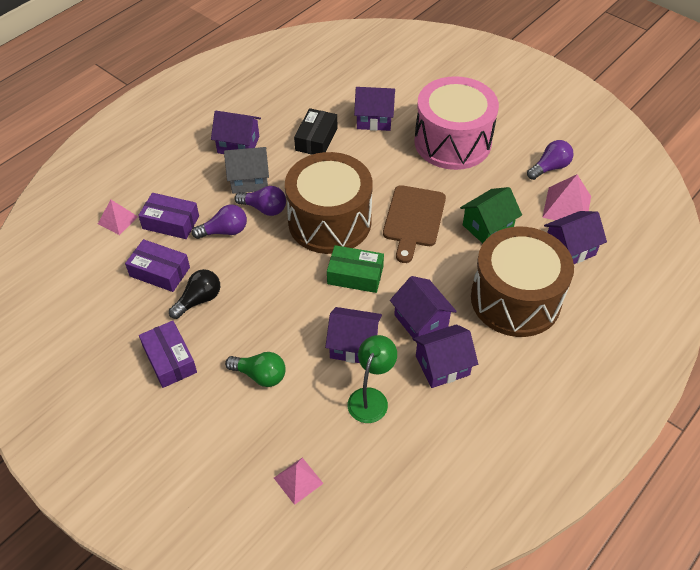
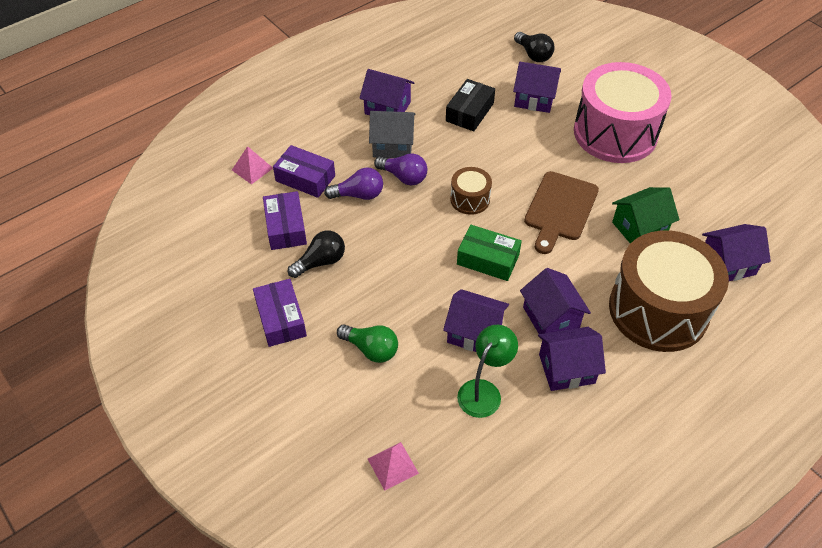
camera: 10 degrees right, 0 degrees up
(160, 272) = (285, 227): purple box -> purple box turned 45 degrees clockwise
(329, 221) = (470, 199): brown drum -> brown drum, size x0.45
(367, 78) = (533, 55): none -> black light bulb
(550, 167) = (718, 173): purple light bulb -> none
(567, 206) = (731, 218): pink pyramid -> none

